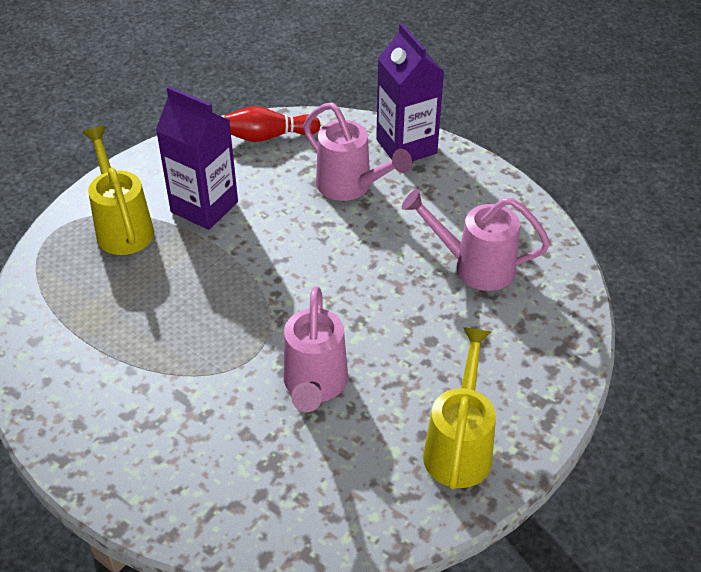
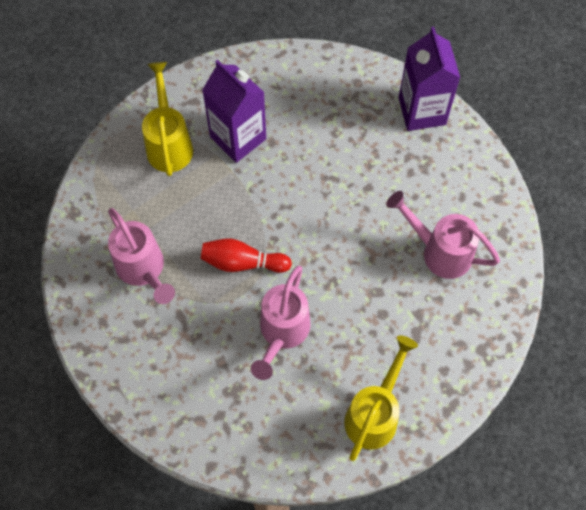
camera: 15 degrees right, 20 degrees up
(268, 136) = (308, 73): red bowling pin -> red bowling pin (242, 262)
(350, 187) = (362, 144): pink watering can -> pink watering can (143, 270)

